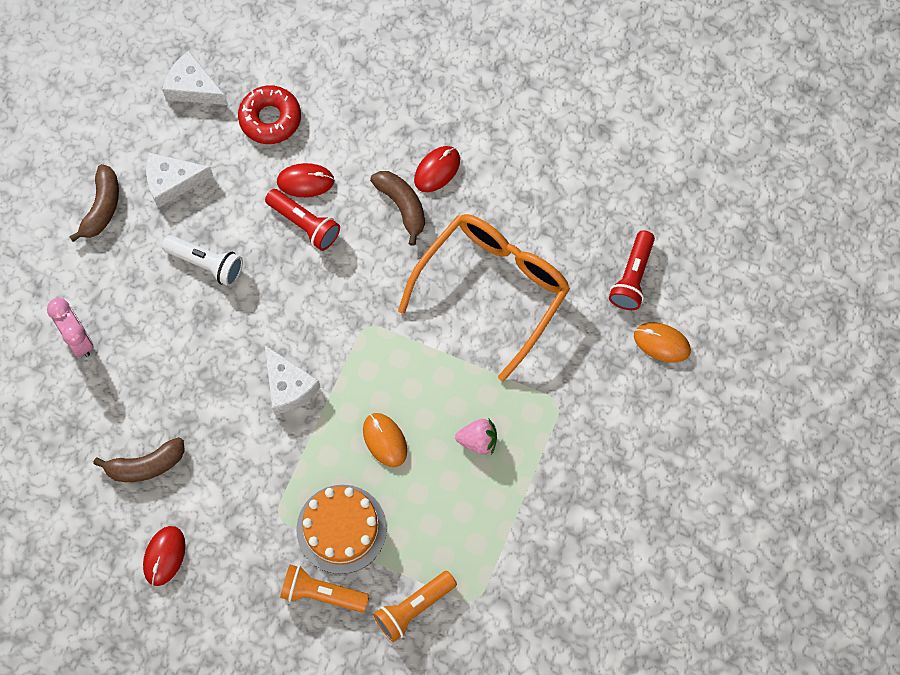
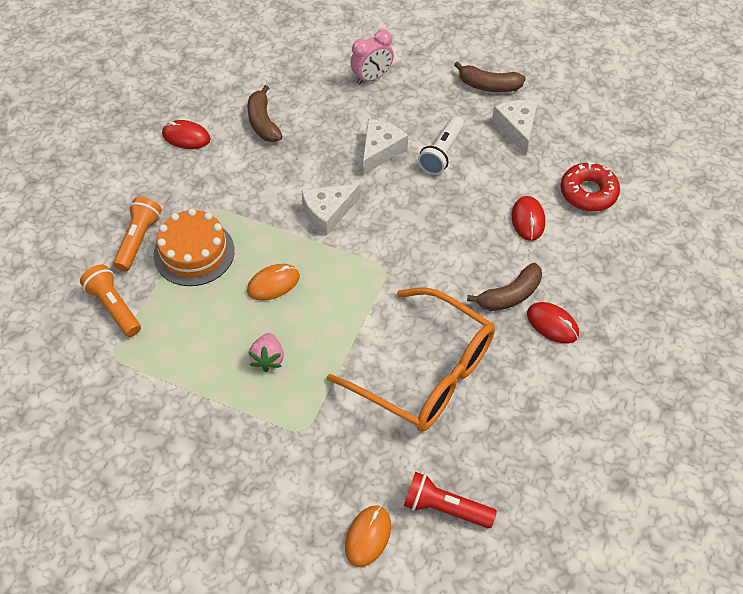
camera: 90 degrees right, 15 degrees down
(193, 87) = (611, 138): white cheese -> white cheese (380, 150)
(305, 224) = (484, 220): red flashlight -> none

